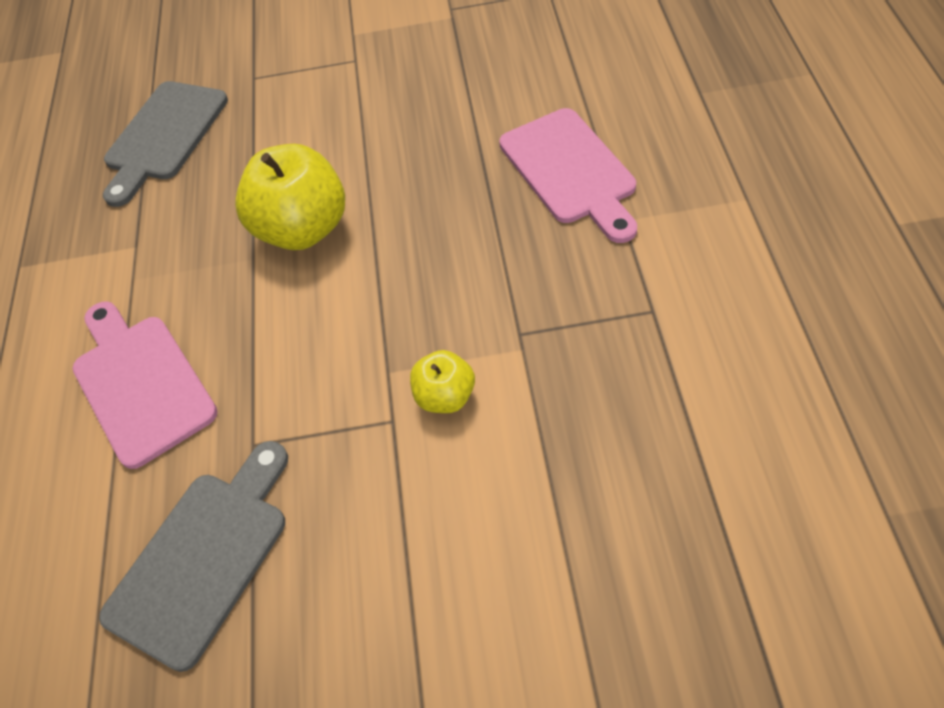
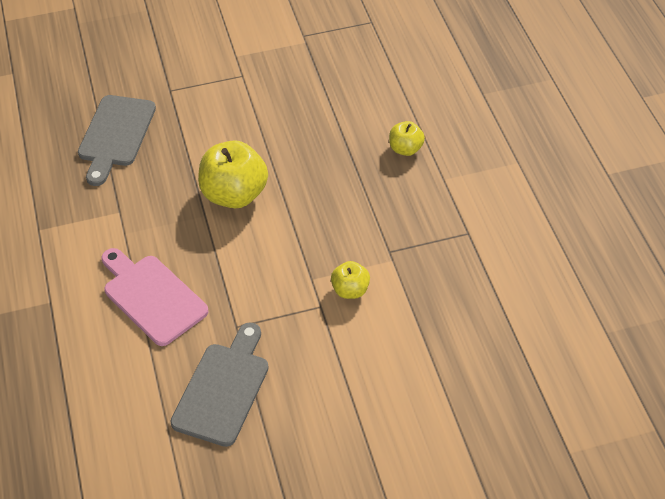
camera: 15 degrees left, 5 degrees down
(570, 171) = (405, 149): pink cutting board -> yellow apple

